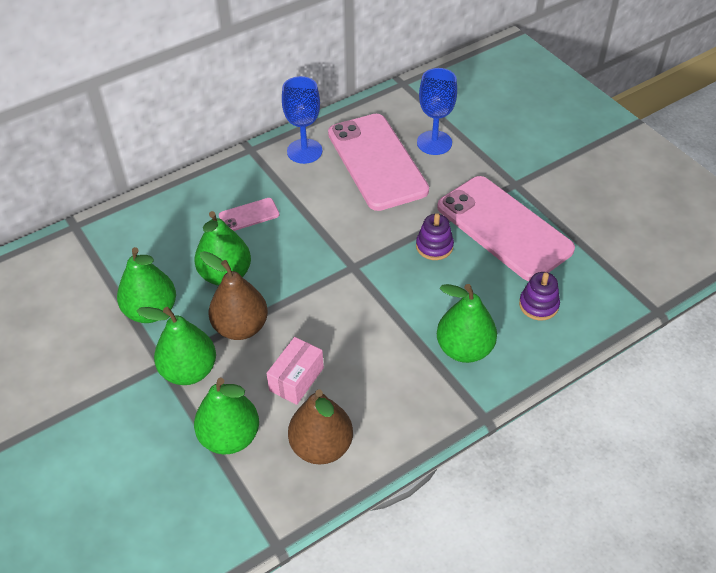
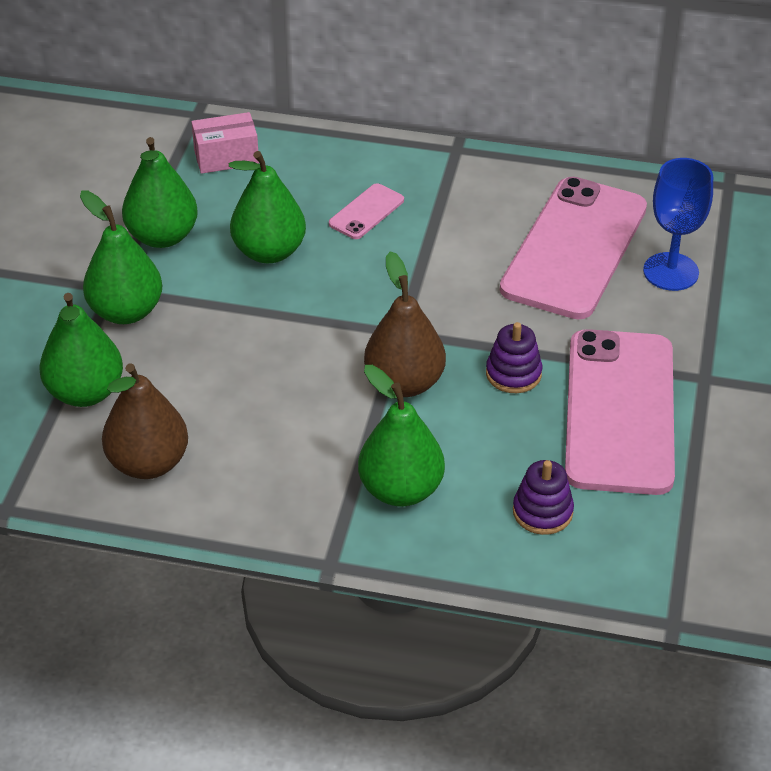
camera: 45 degrees right, 5 degrees down
(240, 327) = (219, 308): brown pear -> brown pear (404, 383)
(249, 215) = (366, 212): pink phone -> pink phone turned 75 degrees counterclockwise
(296, 379) = (205, 390): pink box -> pink box (226, 157)
(304, 151) = (510, 187): blue goblet -> none

